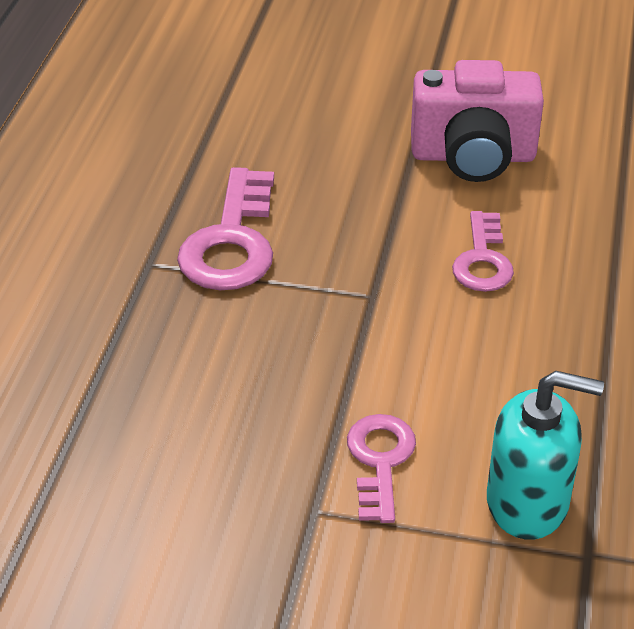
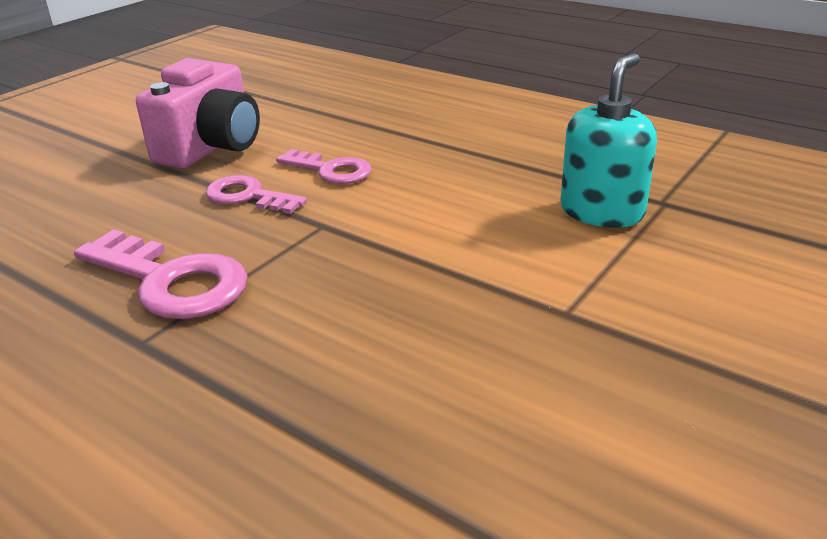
camera: 65 degrees left, 10 degrees down
(380, 461) = (523, 265): pink key -> pink key (248, 196)

